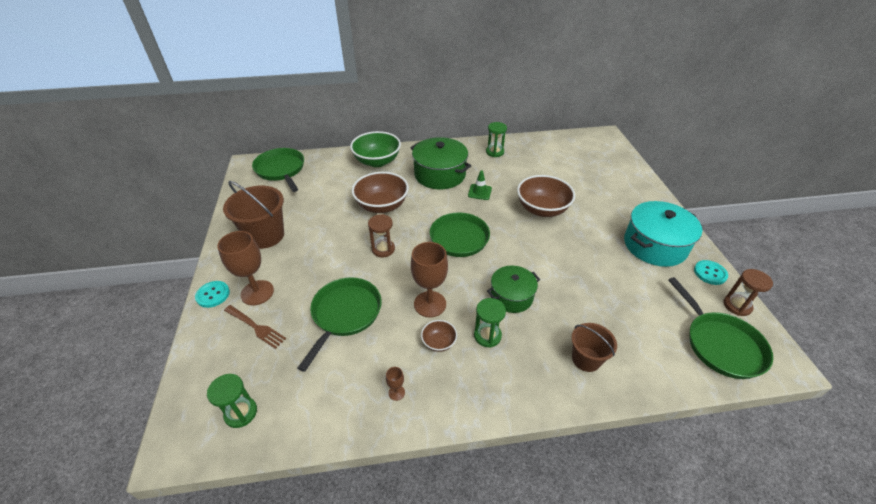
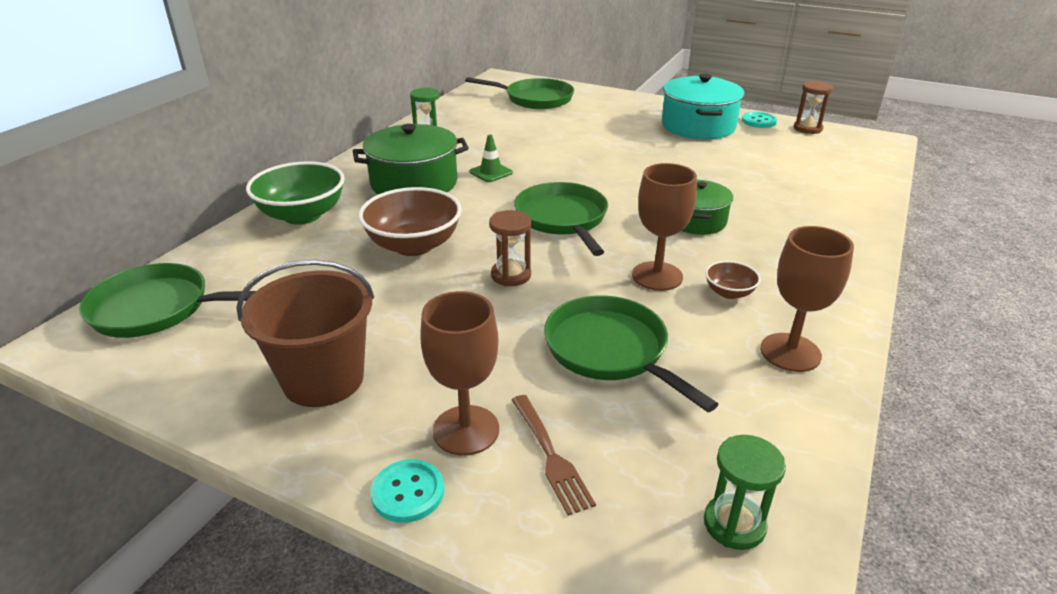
camera: 55 degrees left, 10 degrees down
(255, 327) = (550, 455): brown fork -> brown fork turned 90 degrees clockwise
(396, 392) = (790, 352): brown goblet -> brown goblet, size x2.31
(487, 336) = (744, 257): green hourglass -> none
(542, 209) = (574, 152): brown bowl -> none
(586, 359) = (821, 216): brown bucket -> none
(720, 344) = (847, 153): green pan -> green pan (535, 99)

